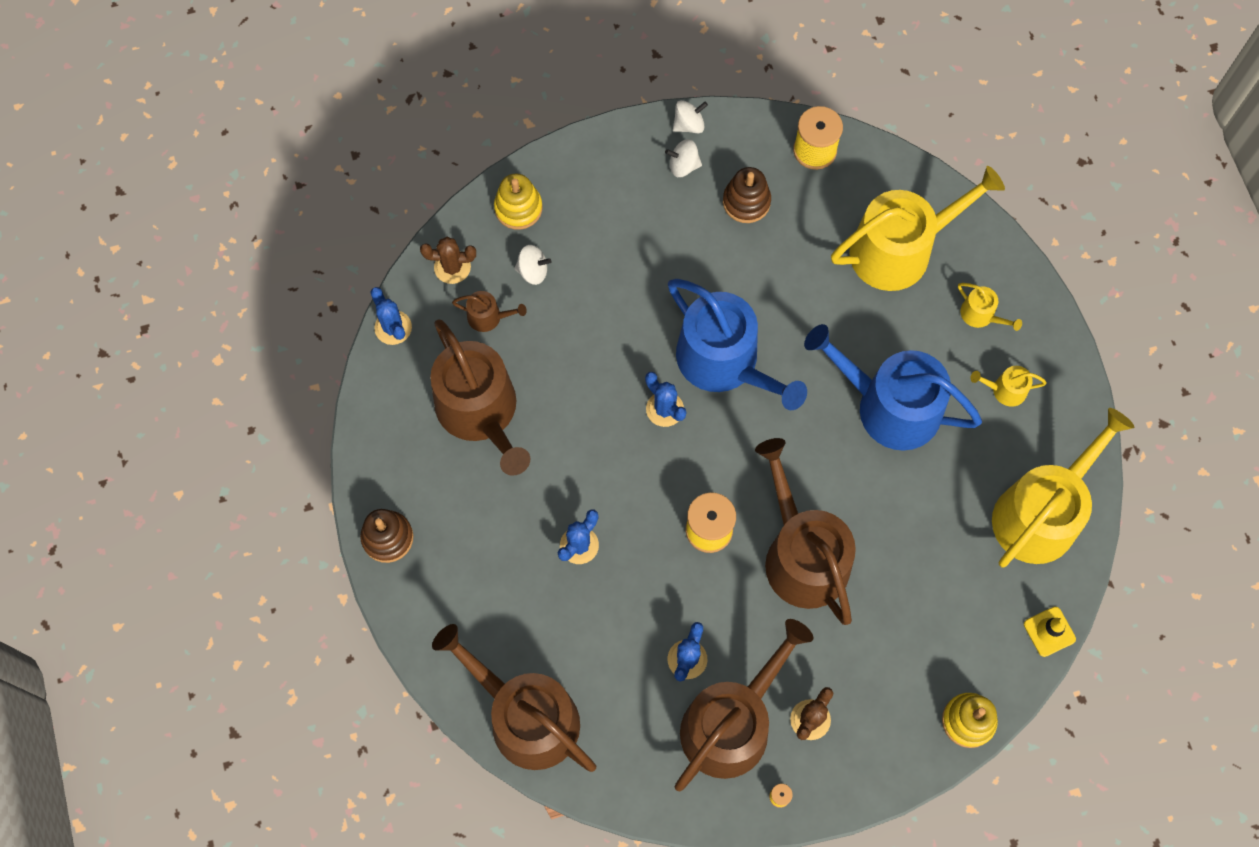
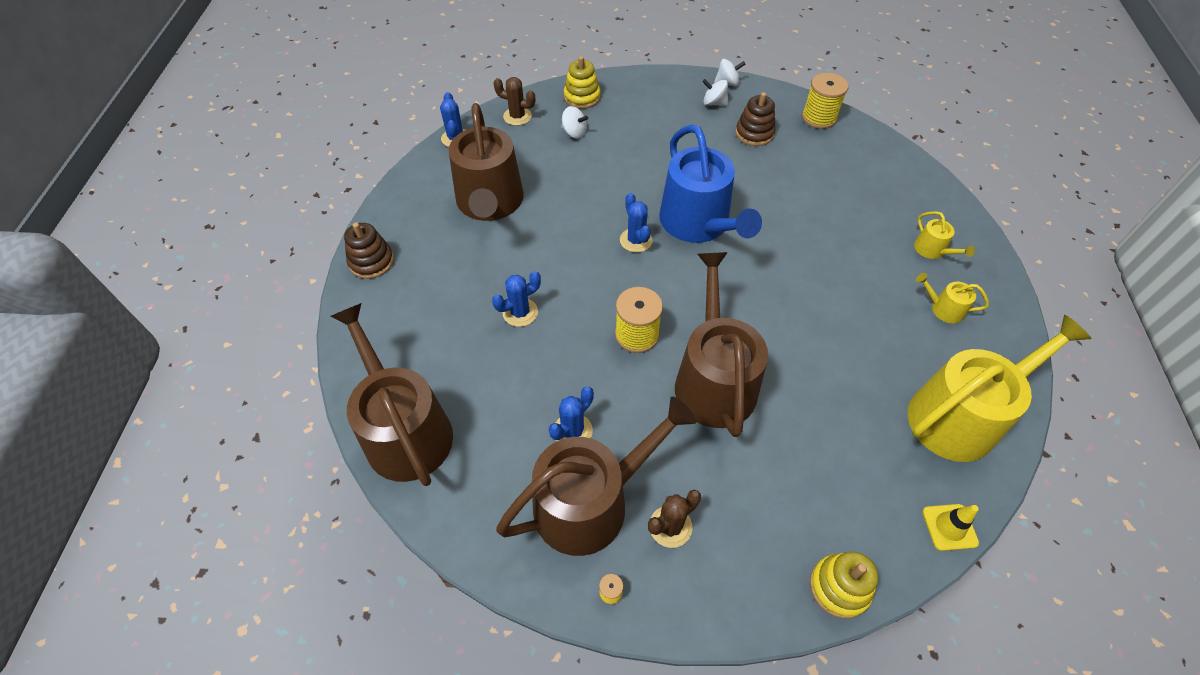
camera: 20 degrees right, 15 degrees down
(488, 317) = (527, 150): brown watering can -> none
(889, 406) = (831, 291): blue watering can -> none
(899, 249) = (871, 190): yellow watering can -> none

